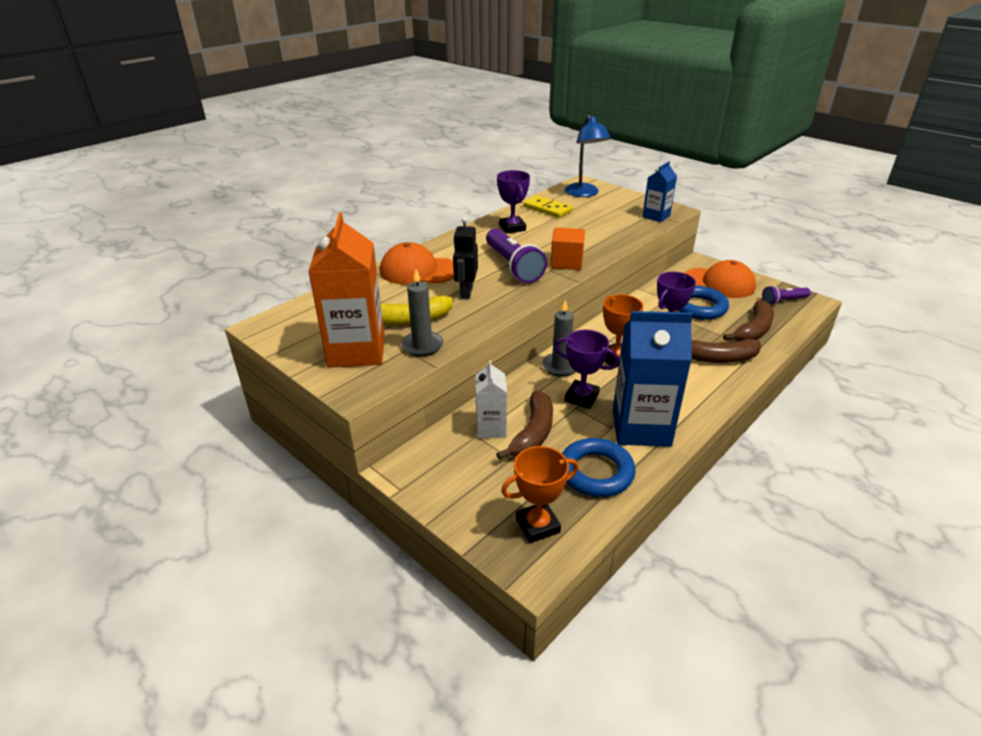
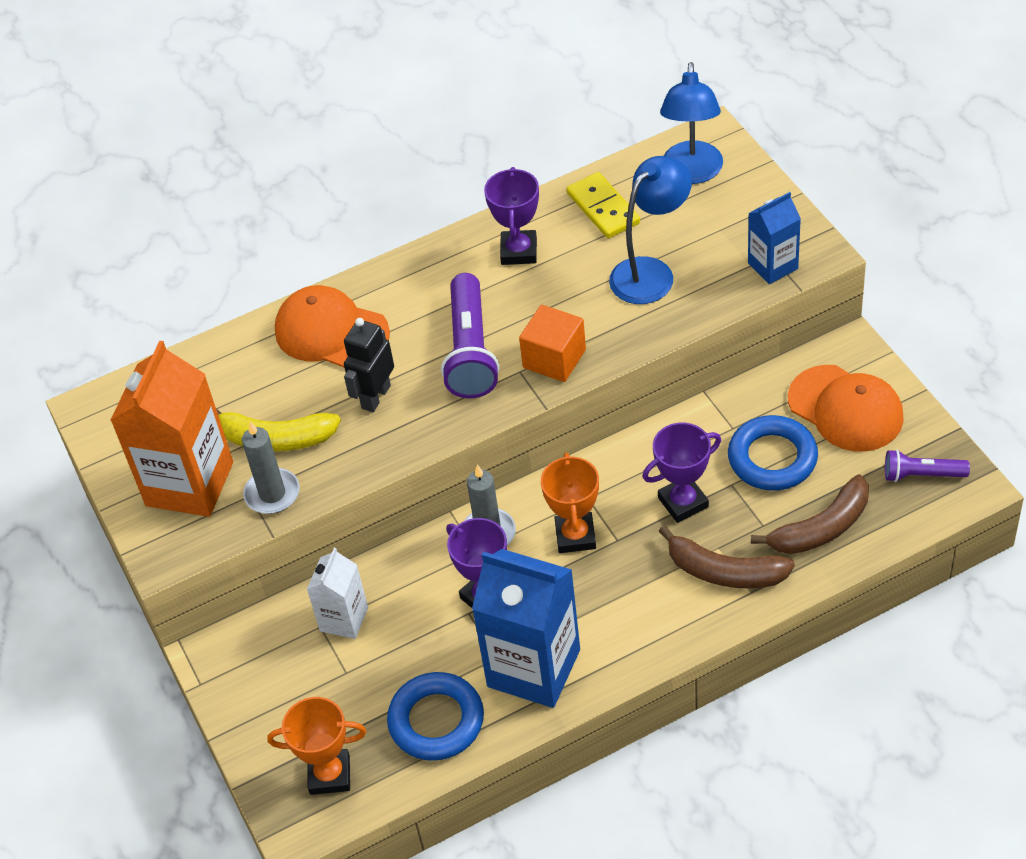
camera: 25 degrees right, 15 degrees up
(533, 433) = (392, 640): brown banana -> none
(593, 226) = (651, 272): none -> blue lamp

